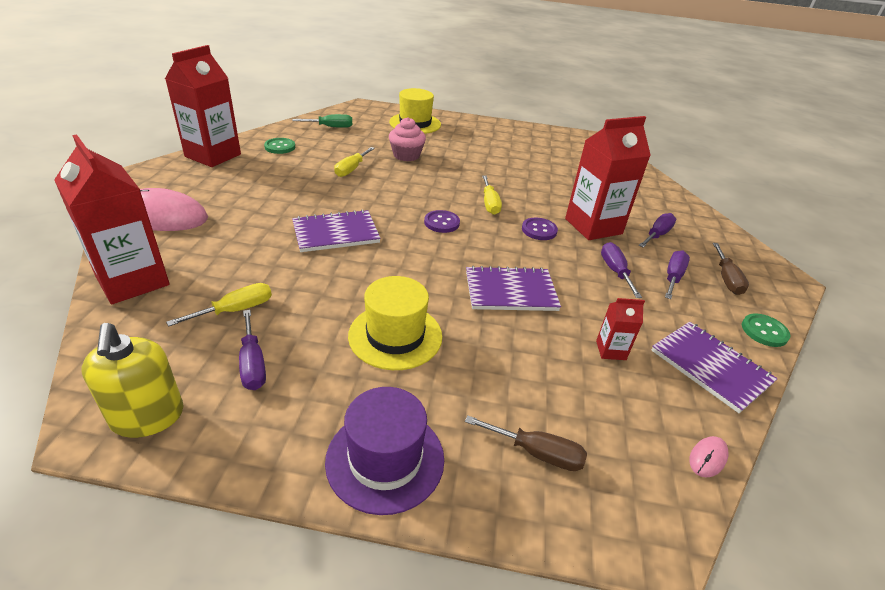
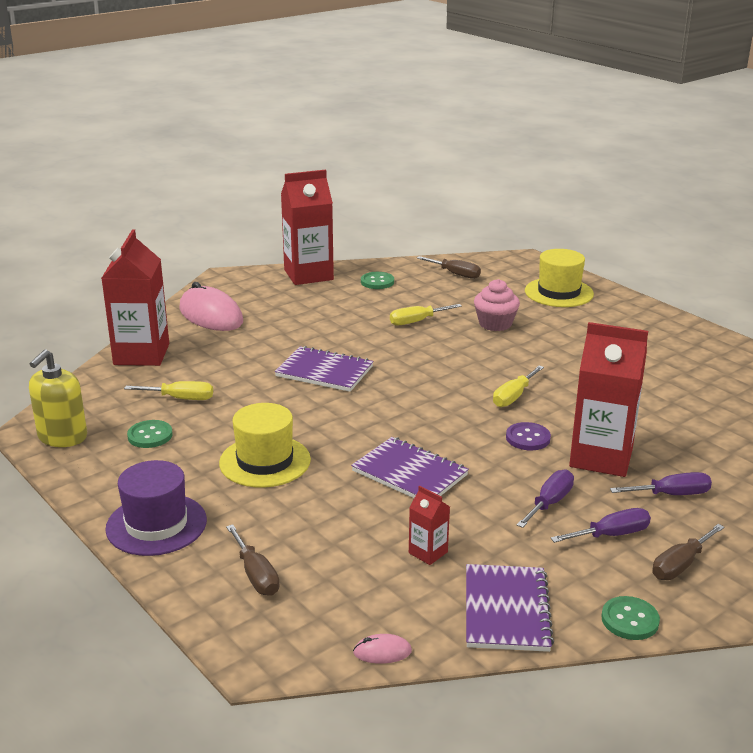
camera: 45 degrees right, 10 degrees down
(253, 364) = (150, 436): purple screwdriver -> green button
(331, 127) = (455, 274): green screwdriver -> brown screwdriver
(441, 223) = (434, 396): purple button -> none

